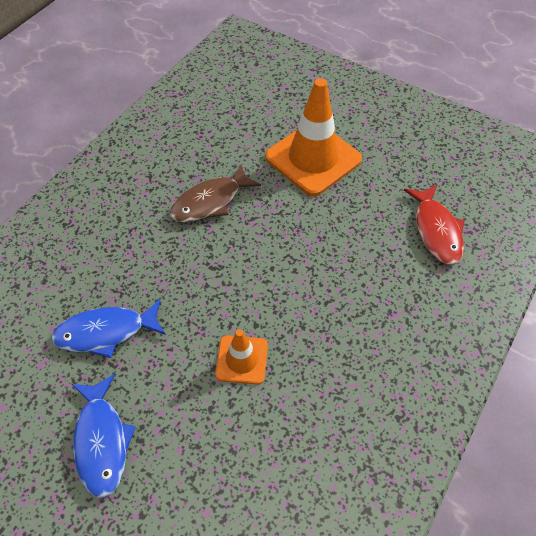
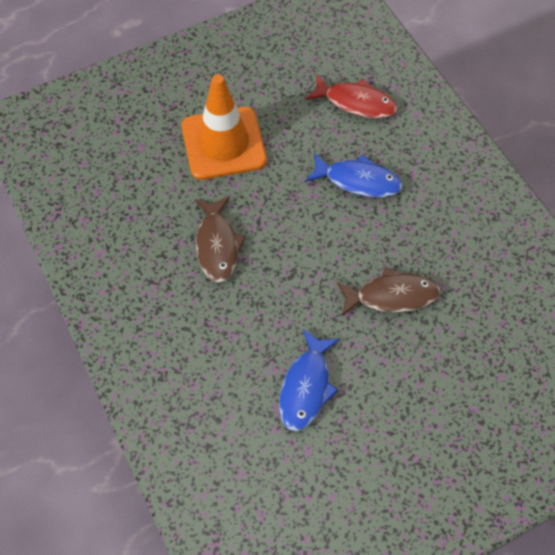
camera: 60 degrees left, 5 degrees up
(102, 441) = (407, 428): blue fish -> blue fish (358, 181)
(242, 359) = (392, 296): orange traffic cone -> brown fish

